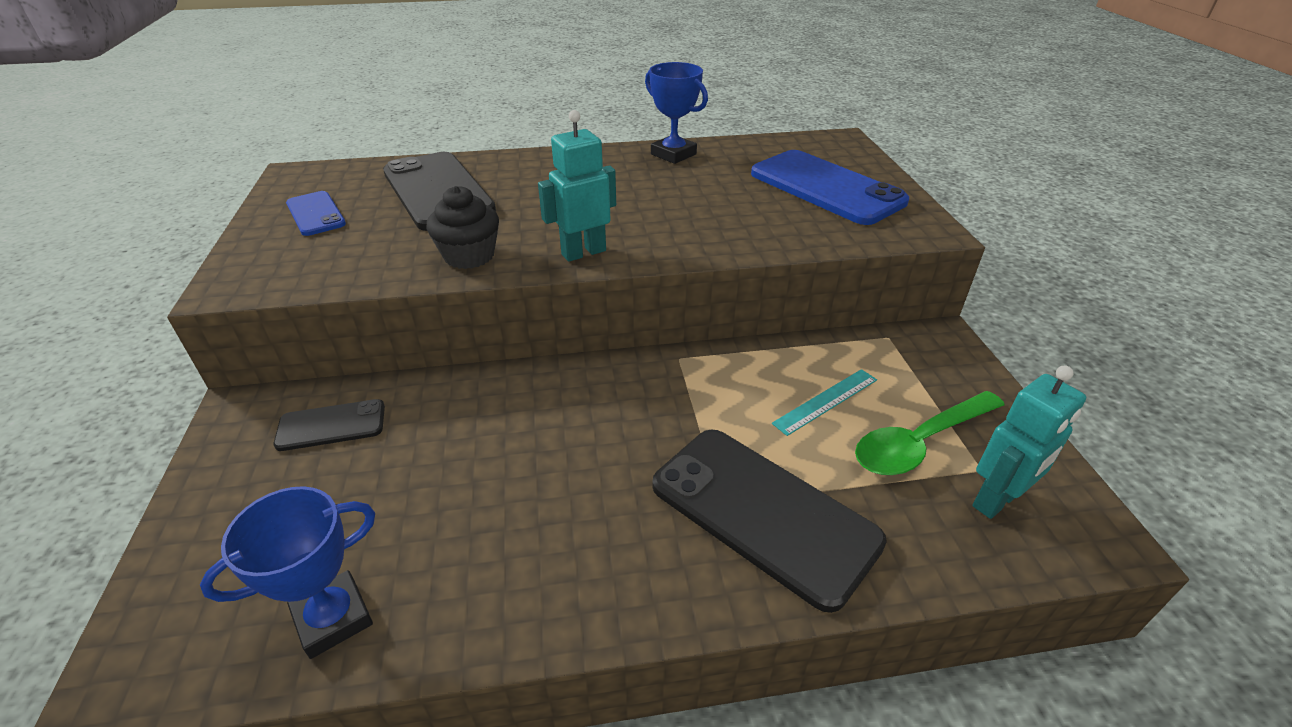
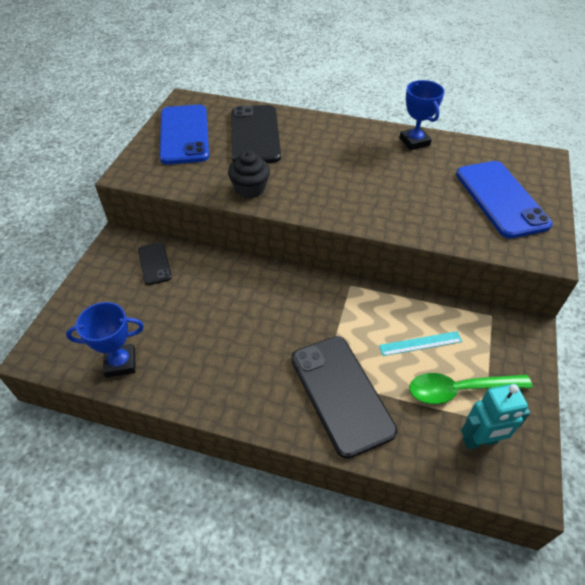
camera: 25 degrees right, 10 degrees up
(316, 214) = (184, 135): blue phone -> blue phone, size x1.93
(331, 425) = (154, 263): black phone -> black phone turned 60 degrees clockwise
(583, 252) = (313, 205): turquoise robot -> none

